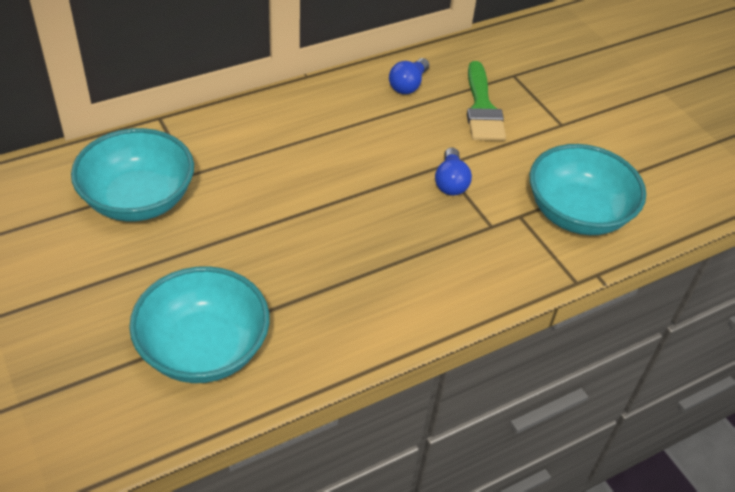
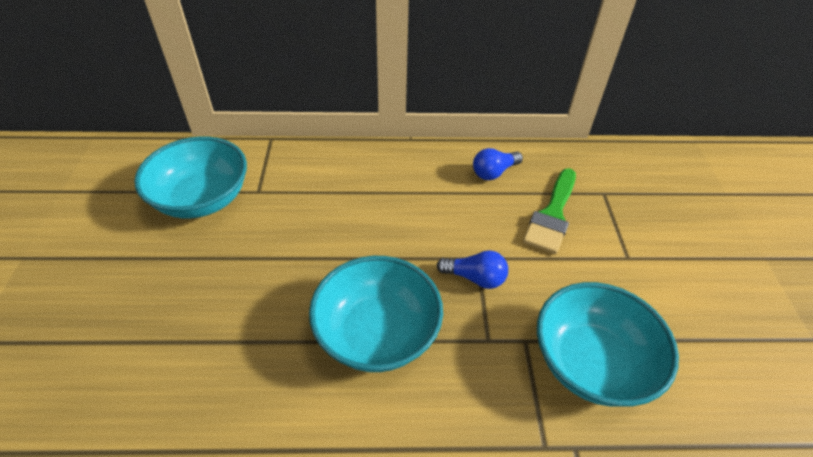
camera: 30 degrees right, 0 degrees up
(203, 349) = (140, 356): turquoise bowl -> turquoise bowl (377, 333)
(450, 182) = (475, 278): blue light bulb -> blue light bulb turned 105 degrees counterclockwise

